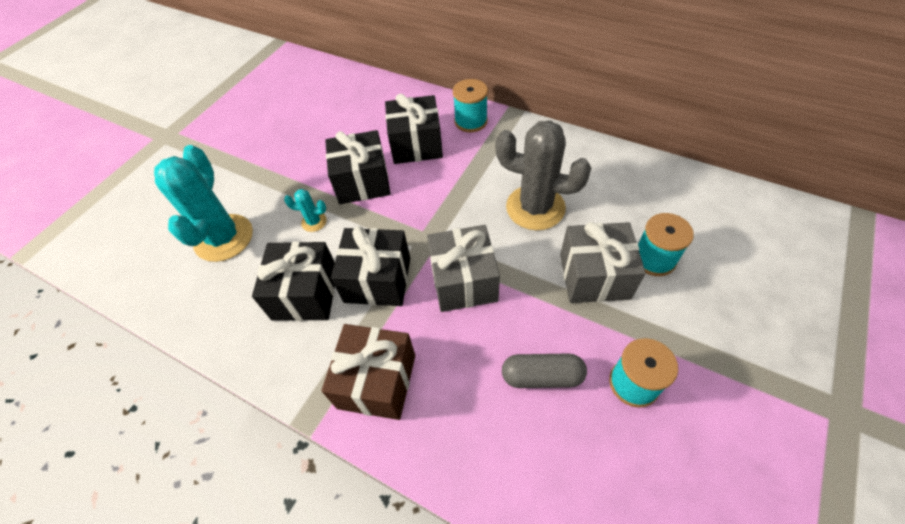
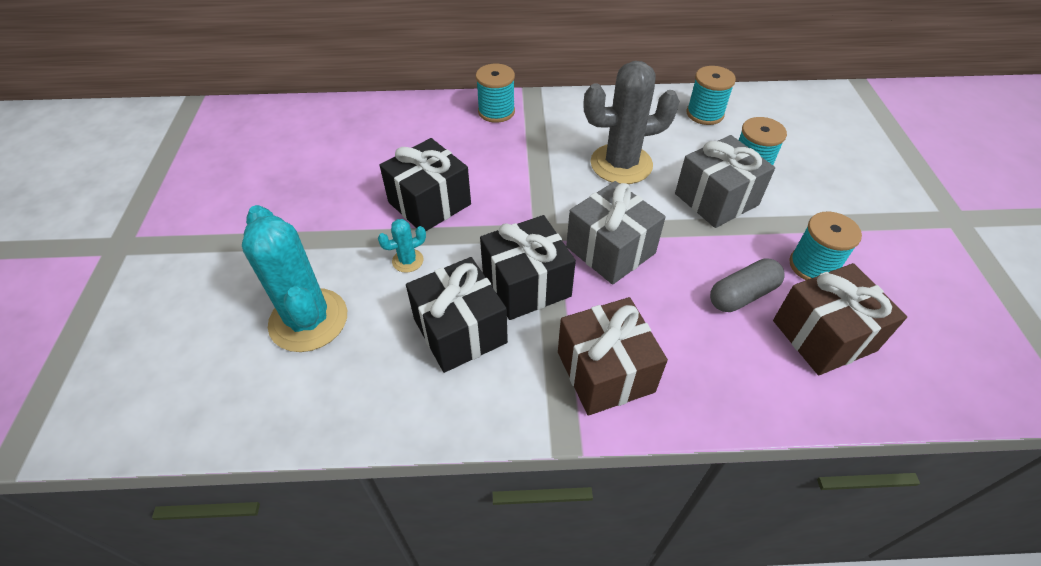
camera: 35 degrees left, 5 degrees down
(416, 145) = (458, 150): black gift -> none
(585, 454) = (823, 336): none -> brown gift
(654, 188) = (705, 114): none -> turquoise spool

